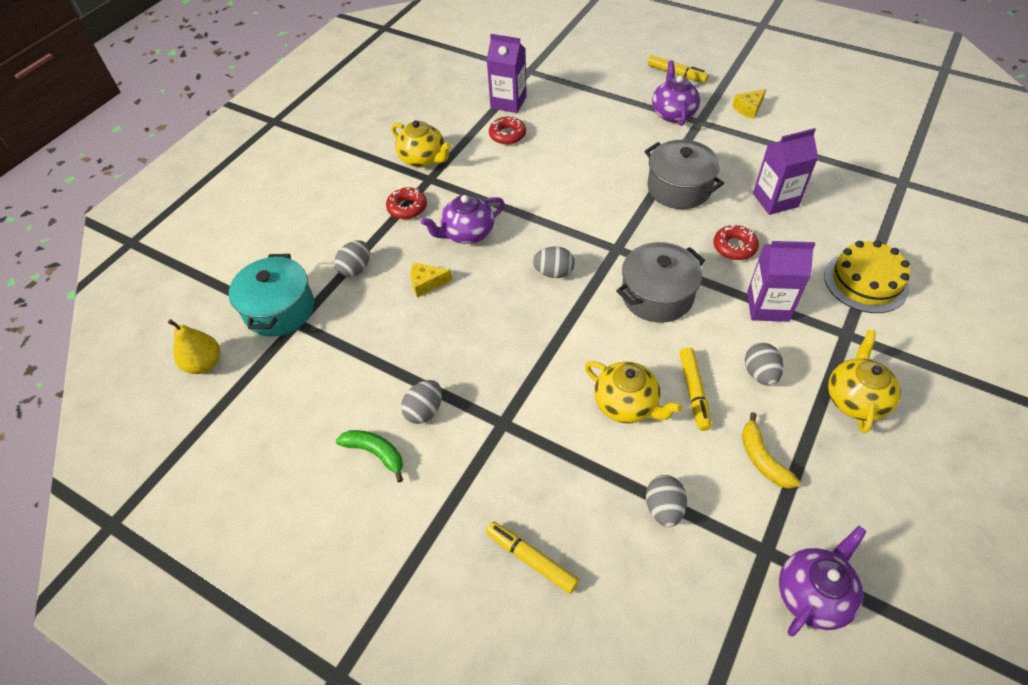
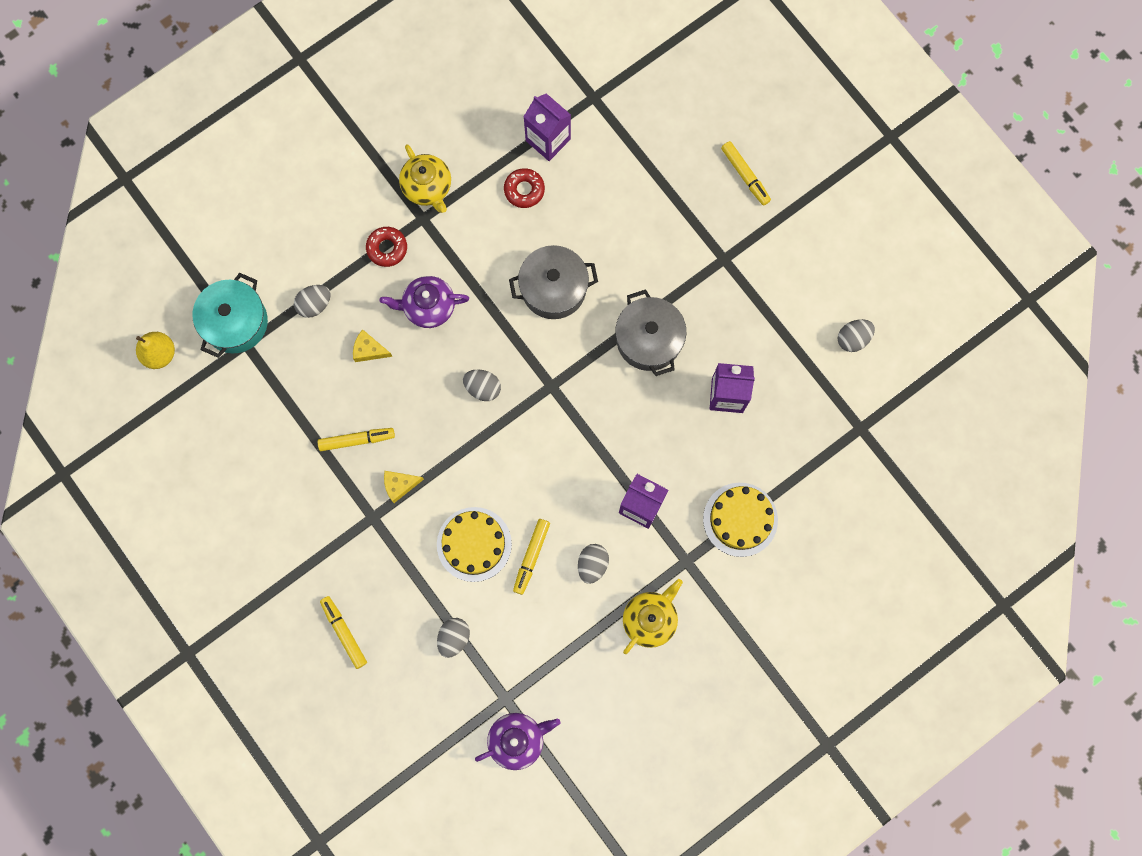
camera: 20 degrees right, 25 degrees up
(376, 453) = (267, 500): green banana -> none
(424, 410) = (317, 479): grey egg -> grey egg (853, 339)
(450, 360) = (356, 440): none -> yellow marker
(627, 404) = (474, 544): yellow teapot -> yellow cake
(657, 295) = (556, 453): grey pot -> grey pot (553, 288)
(673, 113) = (705, 235): purple teapot -> none
(734, 247) = (654, 431): red donut -> none
(748, 109) = (784, 263): yellow cheese -> yellow cheese (400, 485)
(762, 458) = (547, 633): yellow banana -> none

